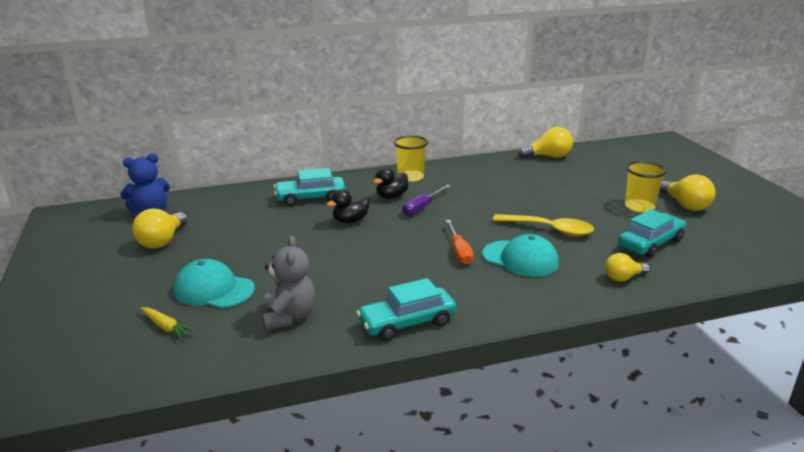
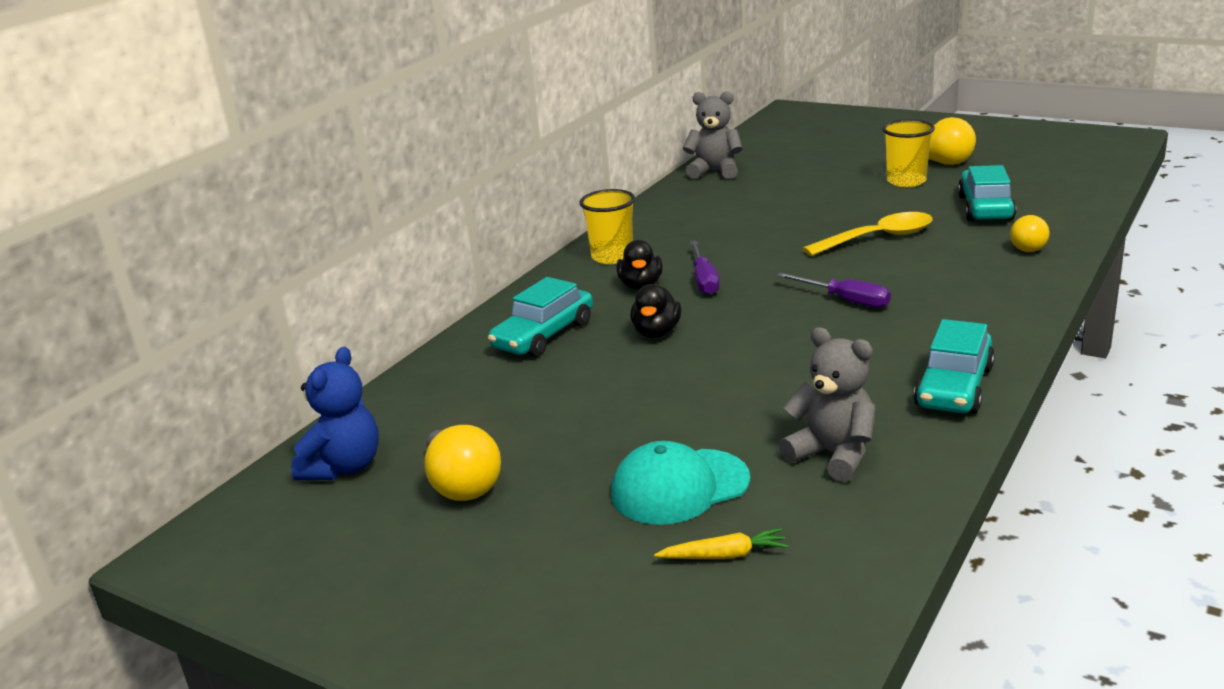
camera: 40 degrees left, 0 degrees up
(459, 251) = (845, 300): orange screwdriver -> purple screwdriver
(520, 259) = (914, 277): turquoise cap -> none
(548, 157) = (715, 172): yellow light bulb -> grey teddy bear

